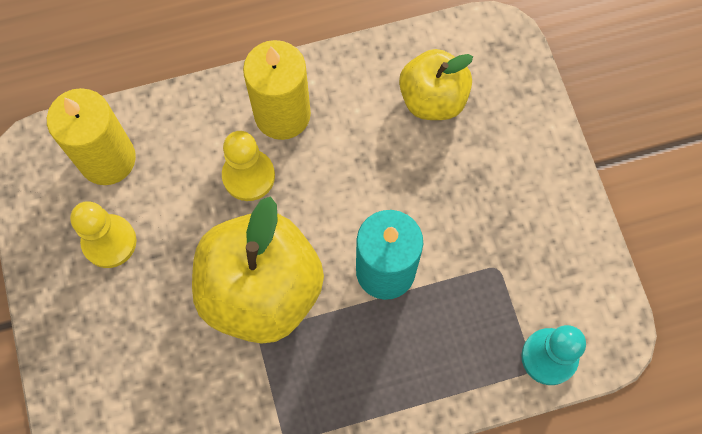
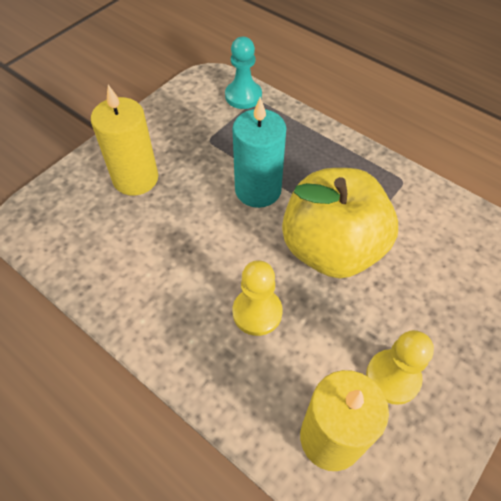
camera: 125 degrees left, 15 degrees down
(282, 114) = (187, 323): yellow candle -> yellow candle (135, 178)
(432, 99) = (106, 231): yellow apple -> none

